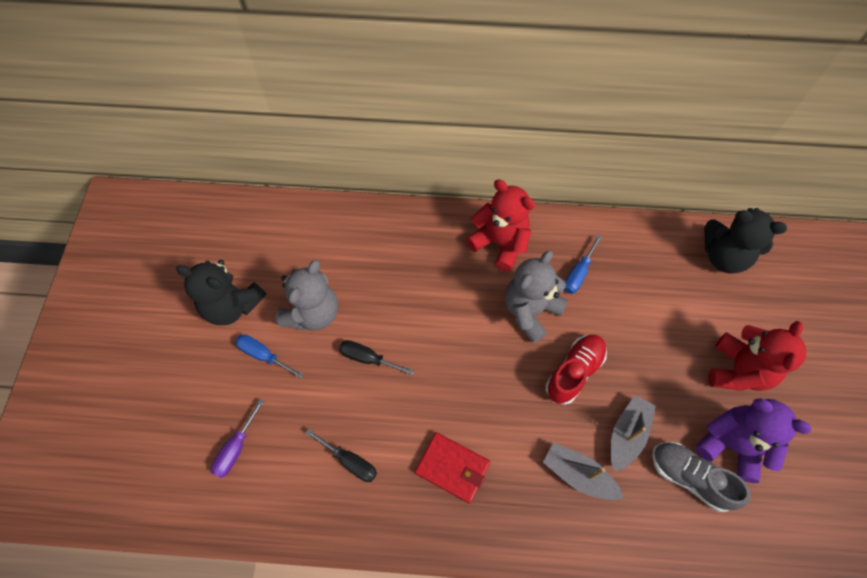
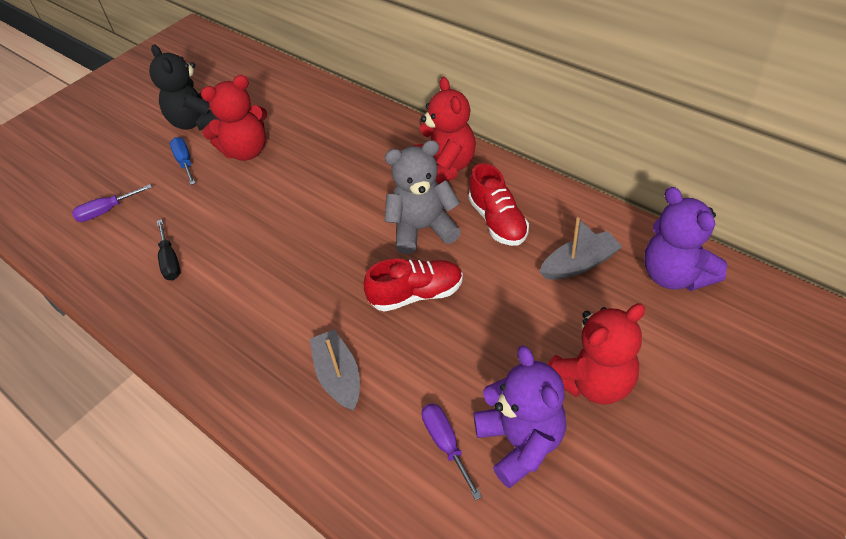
camera: 40 degrees right, 15 degrees down
(313, 313) = (246, 151): grey teddy bear -> red teddy bear
(368, 358) = (254, 199): black screwdriver -> none
(452, 468) = (239, 309): red wallet -> none
(578, 274) = (497, 221): blue screwdriver -> red shoe
(627, 435) = (417, 371): grey boat -> grey boat (579, 264)
(689, 477) = (446, 444): grey shoe -> purple screwdriver
(723, 256) = (675, 275): black teddy bear -> purple teddy bear

